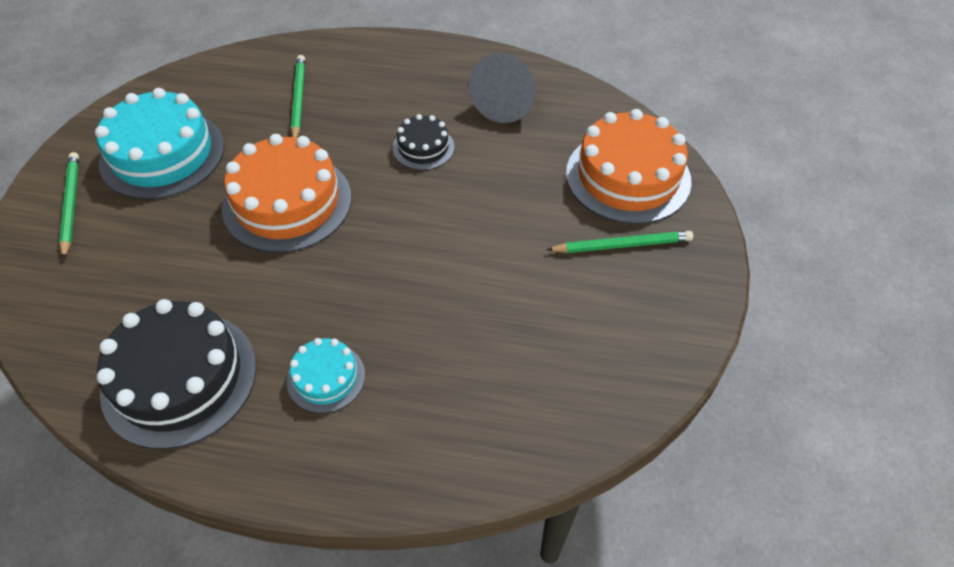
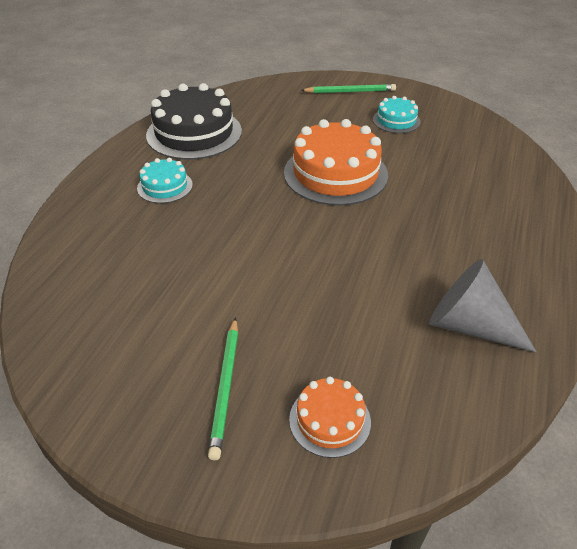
camera: 100 degrees right, 10 degrees down
(162, 154) = (396, 120): turquoise cake -> turquoise cake, size x0.51
(298, 99) = (464, 181): green pencil -> none
(423, 147) = (394, 252): black cake -> none
(628, 176) = (330, 420): orange cake -> orange cake, size x0.51

